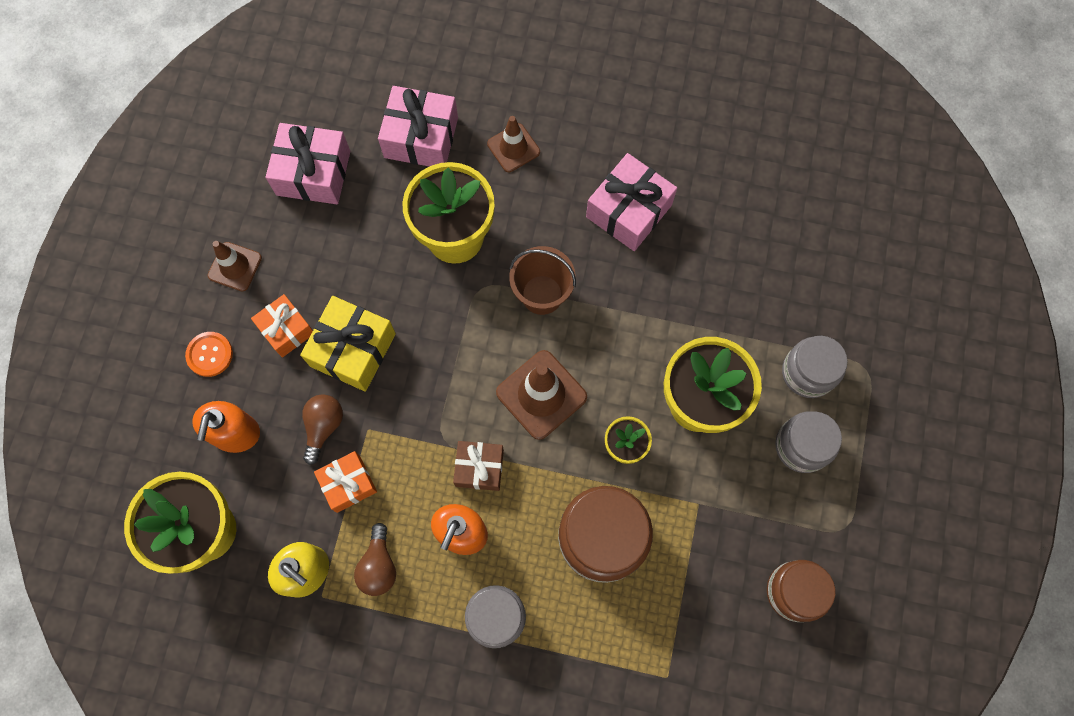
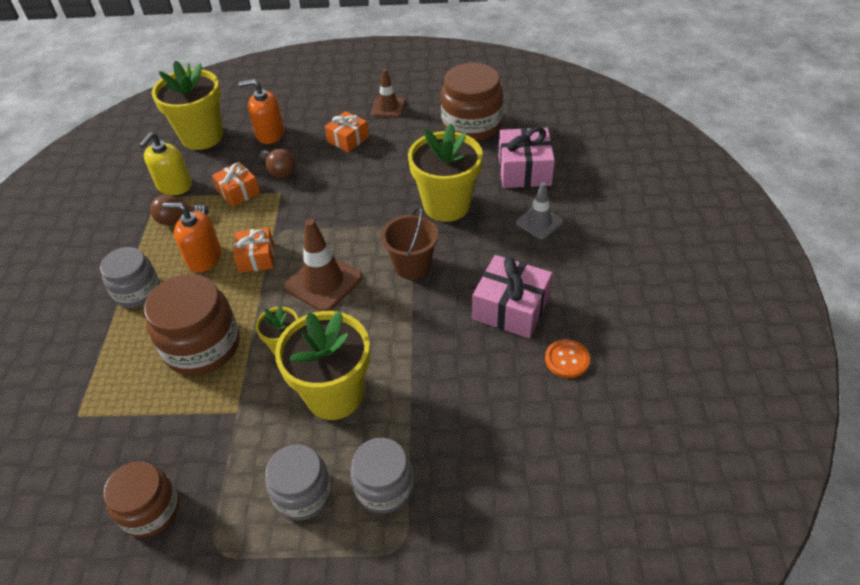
camera: 80 degrees right, 25 degrees down
(210, 354) = (323, 111): orange button -> orange button (567, 359)
(313, 173) = (471, 125): pink gift -> brown jar
(324, 427) = (279, 171): brown light bulb -> brown light bulb turned 45 degrees clockwise
(353, 350) = (340, 172): yellow gift -> none
(479, 468) = (256, 258): brown gift -> orange gift
(513, 148) = (539, 222): brown traffic cone -> grey traffic cone

